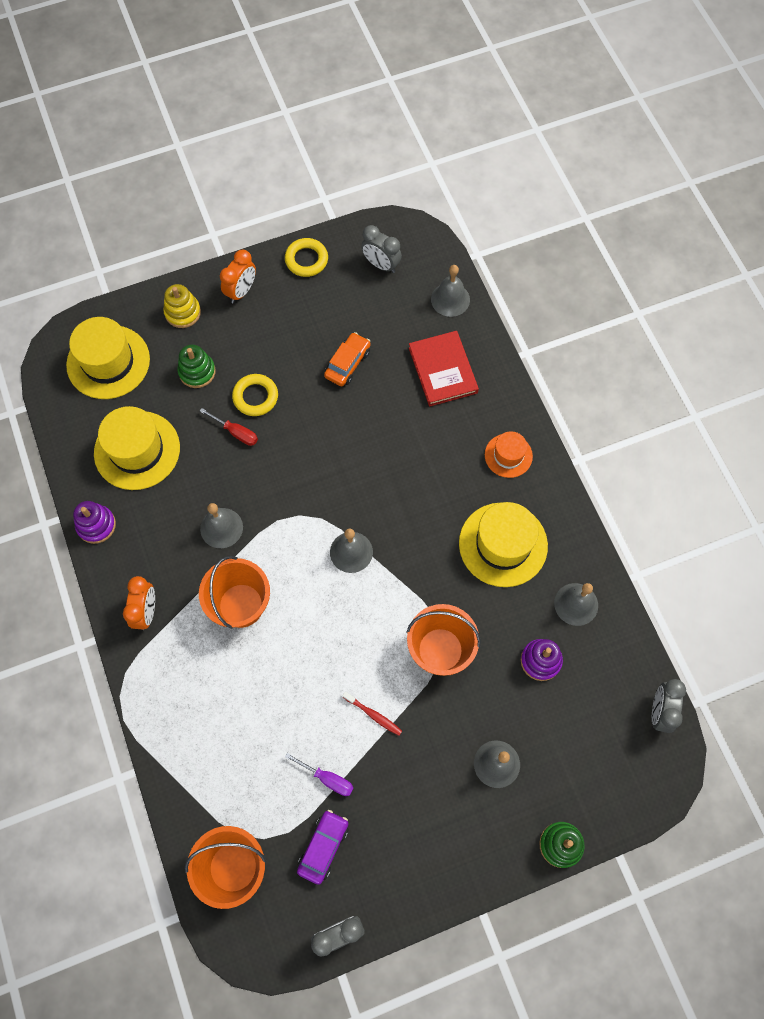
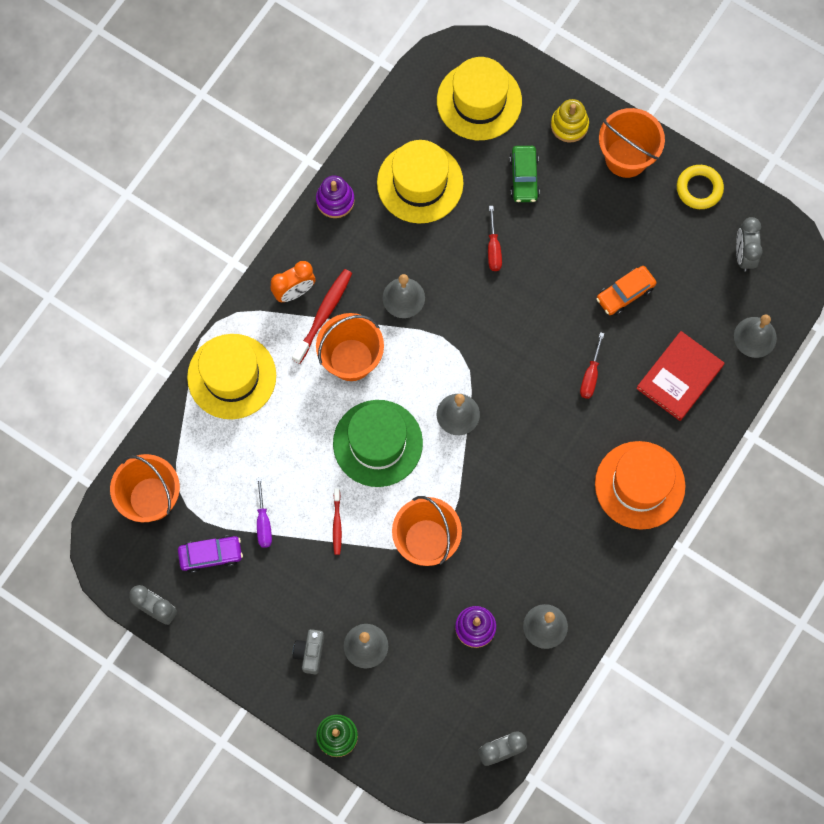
camera: 55 degrees right, 5 degrees up
(185, 601) = (323, 315): none -> red toothbrush
(197, 372) = (524, 177): green stacking toy -> green car
(241, 291) = (626, 157): orange clock -> orange bucket
(255, 397) = (537, 241): yellow ring -> none
(328, 633) = (377, 443): none -> green hat
(347, 363) = (625, 293): orange car -> orange car turned 150 degrees clockwise
(394, 431) = (590, 375): none -> red screwdriver
(471, 817) = (310, 653): none -> grey camera
(503, 544) = (554, 532): yellow hat -> yellow hat (231, 376)
(508, 455) = (639, 485): orange hat -> orange hat, size x1.79

